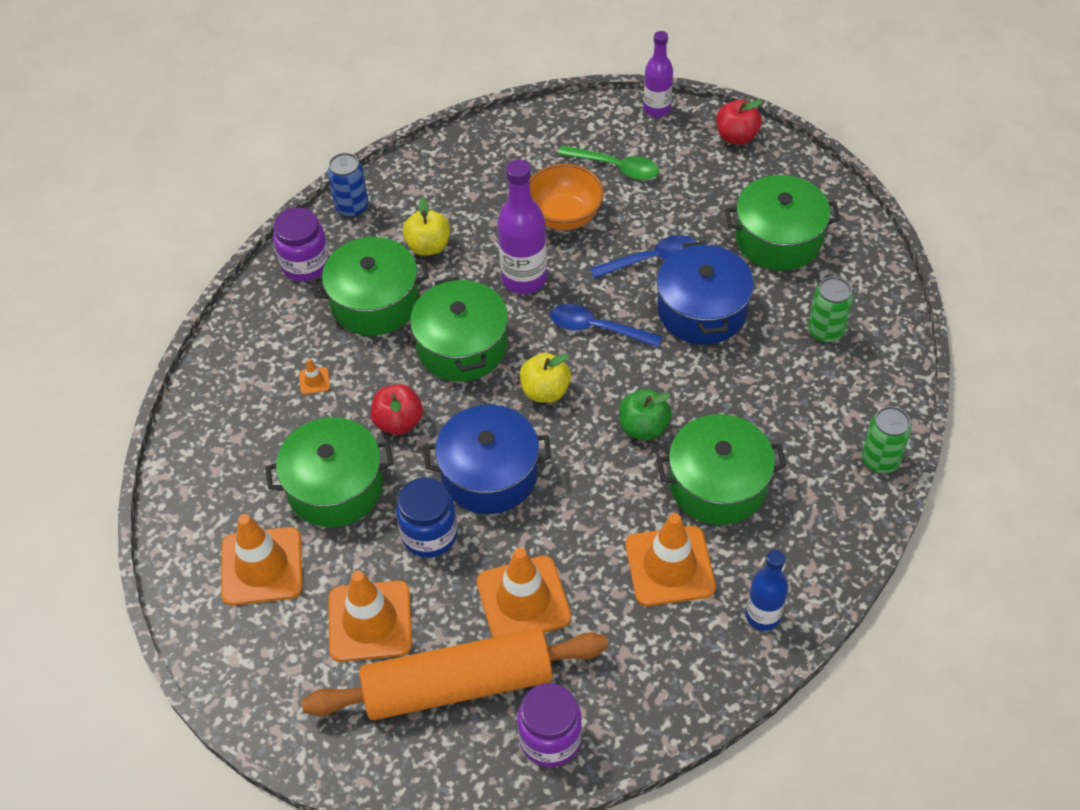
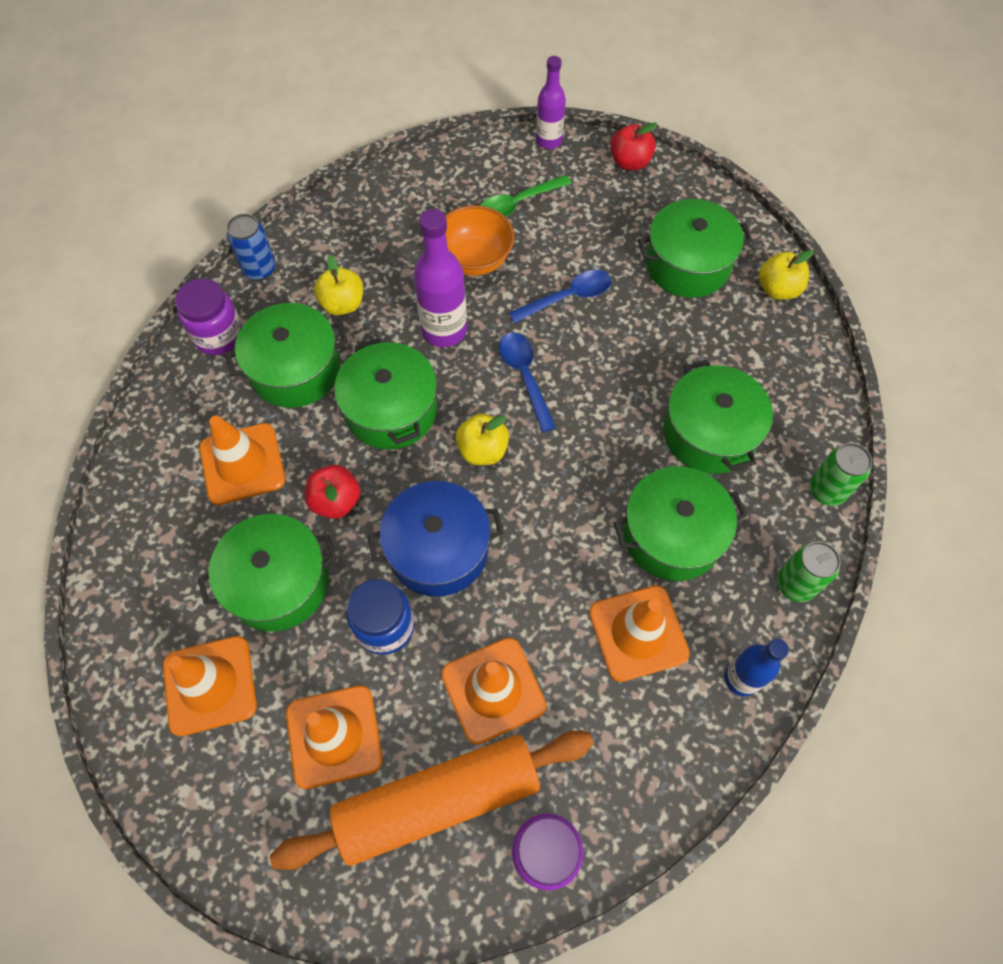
camera: 10 degrees left, 10 degrees up
(314, 381) = (242, 464): orange traffic cone -> orange traffic cone, size x2.49
(597, 328) = (525, 376): blue spoon -> blue spoon turned 60 degrees clockwise
(615, 167) = (518, 204): green spoon -> green spoon turned 135 degrees clockwise
(643, 427) = (587, 480): green apple -> none
(702, 310) = (626, 347): blue pot -> none
(772, 397) = (709, 433): none -> green pot
(825, 331) = (749, 357): green can -> green can (795, 584)
(867, 270) = (777, 289): none -> yellow apple

